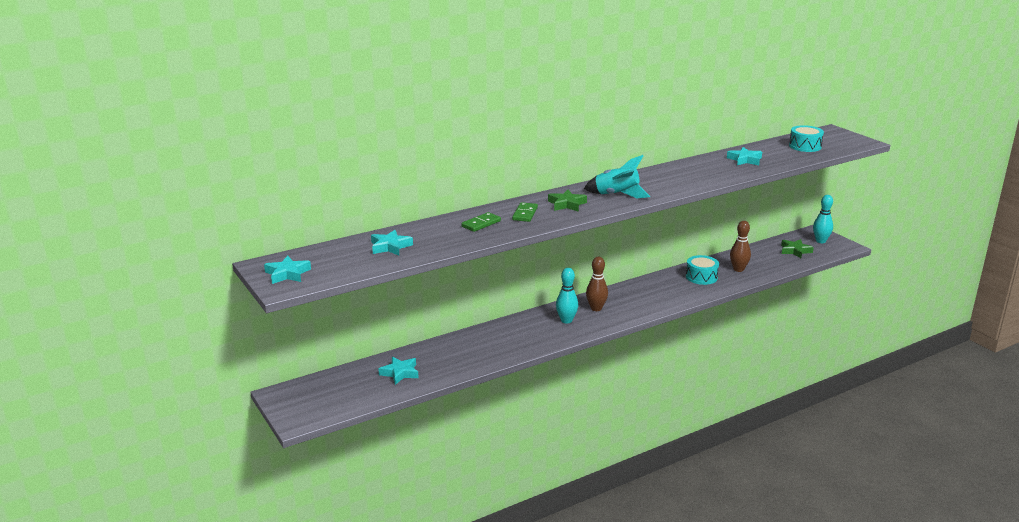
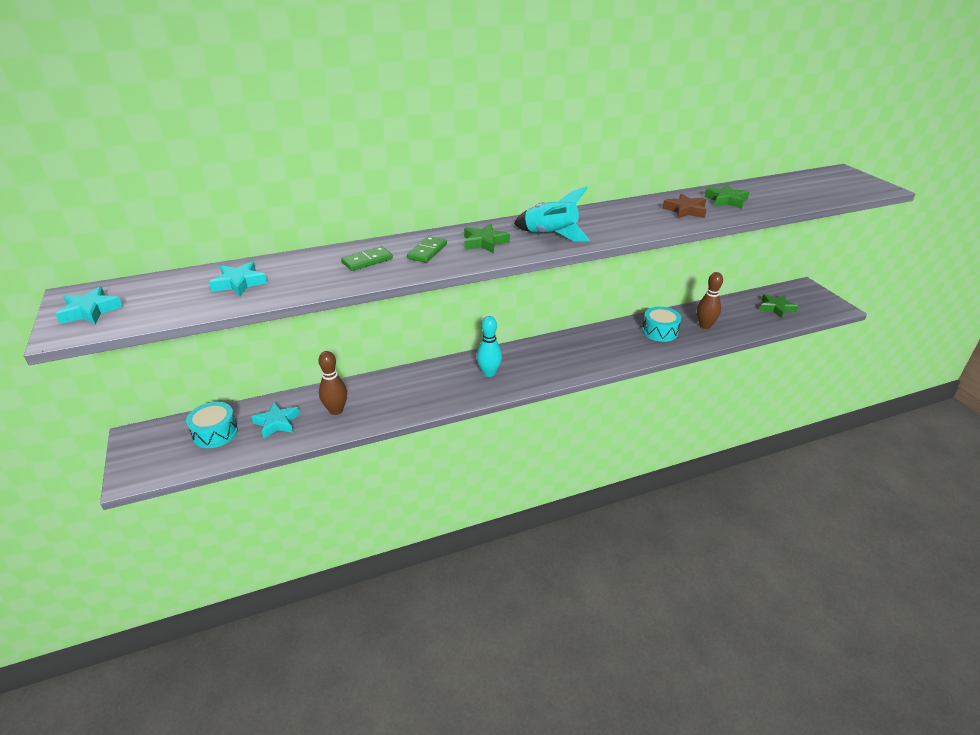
camera: 10 degrees right, 10 degrees up
(596, 308) = (528, 360): brown bowling pin -> brown bowling pin (336, 410)
(715, 169) = (685, 210): none -> brown star
(745, 160) = (726, 200): turquoise star -> green star
(805, 146) = (805, 188): turquoise drum -> turquoise drum (215, 433)
(820, 241) = (808, 298): turquoise bowling pin -> none

